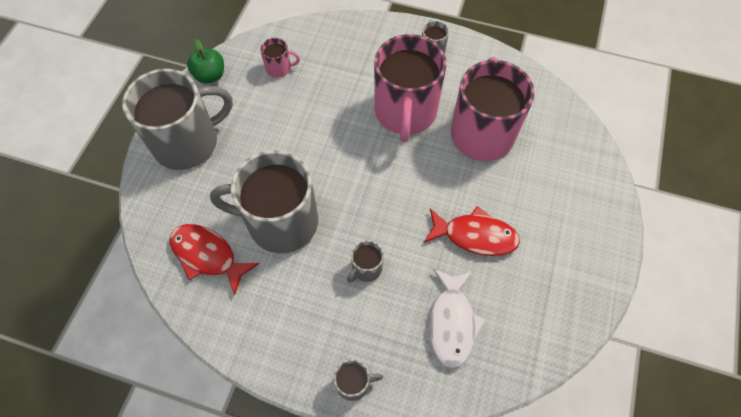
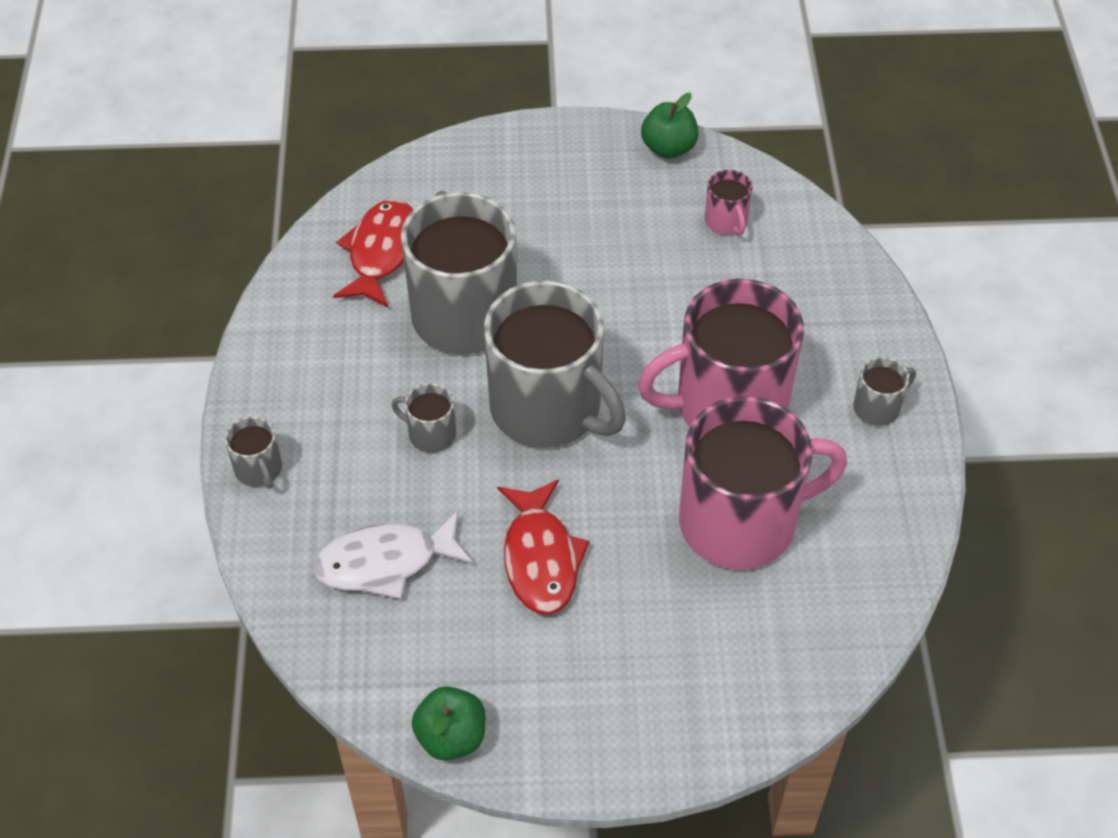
camera: 70 degrees right, 10 degrees down
(187, 142) = (543, 167): grey mug -> grey mug (548, 408)
(580, 320) = (451, 737): none -> green apple

